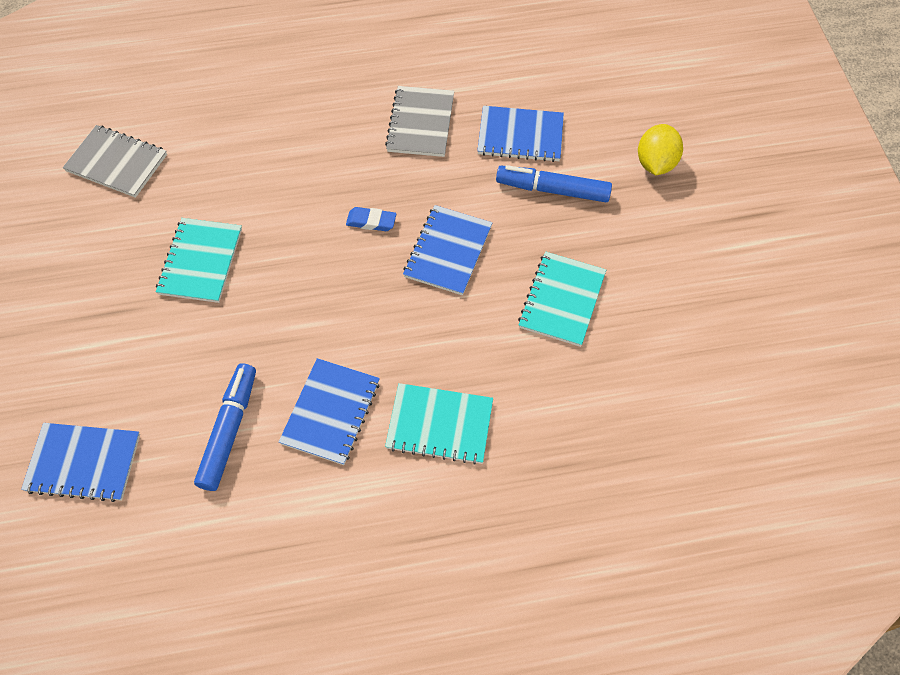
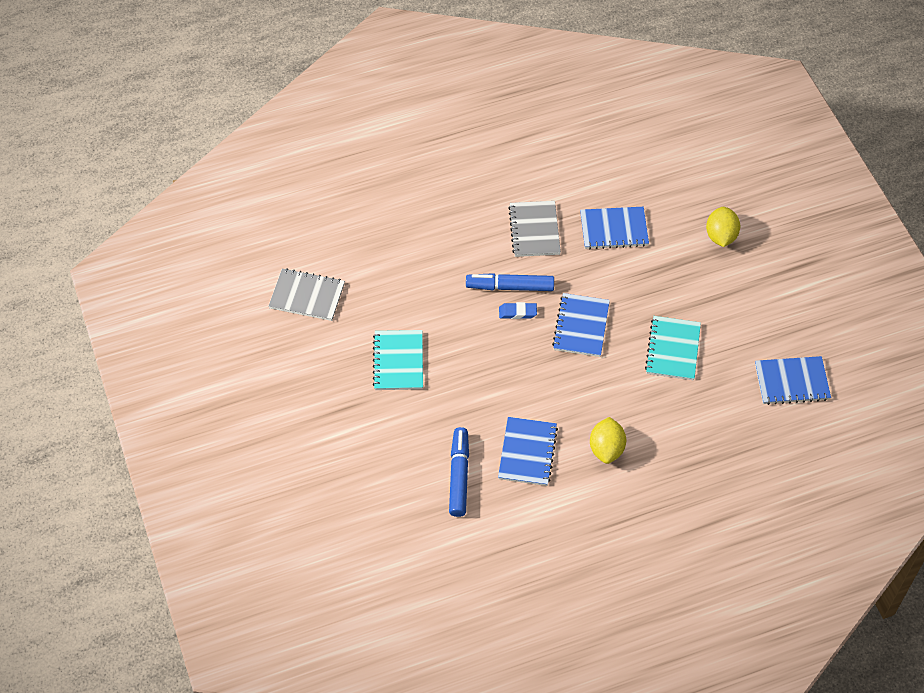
camera: 10 degrees left, 5 degrees down
(83, 463) = (363, 513): blue notebook -> blue notebook (791, 382)
(439, 425) = (606, 449): turquoise notebook -> yellow lemon
(552, 190) = (648, 268): blue marker -> blue marker (510, 287)

